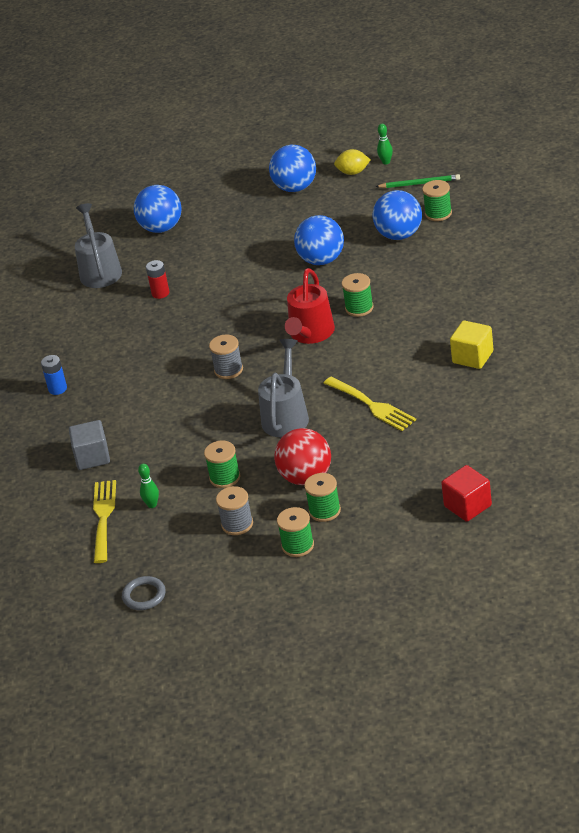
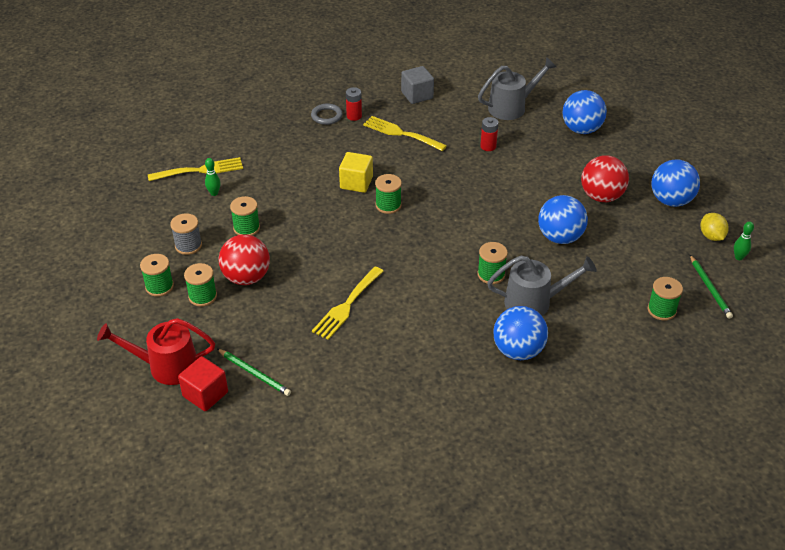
camera: 70 degrees right, 5 degrees up
(57, 389) = (354, 116): blue battery -> red battery
(92, 457) = (271, 150): grey cube -> grey cube (417, 95)
(108, 354) = (401, 133): none -> yellow fork
(144, 595) = (109, 209): grey ring -> grey ring (326, 116)
(228, 370) = (388, 205): grey spool -> green spool
(272, 228) = (601, 196): none -> red ball
(286, 415) = (329, 251): grey watering can -> grey watering can (534, 302)
(310, 334) = (446, 248): red watering can -> red watering can (166, 366)
(399, 235) = (615, 286): blue ball -> blue ball (518, 351)
(448, 471) = (254, 373): none -> green pencil
(472, 357) = (427, 369): yellow cube -> yellow cube (356, 183)

